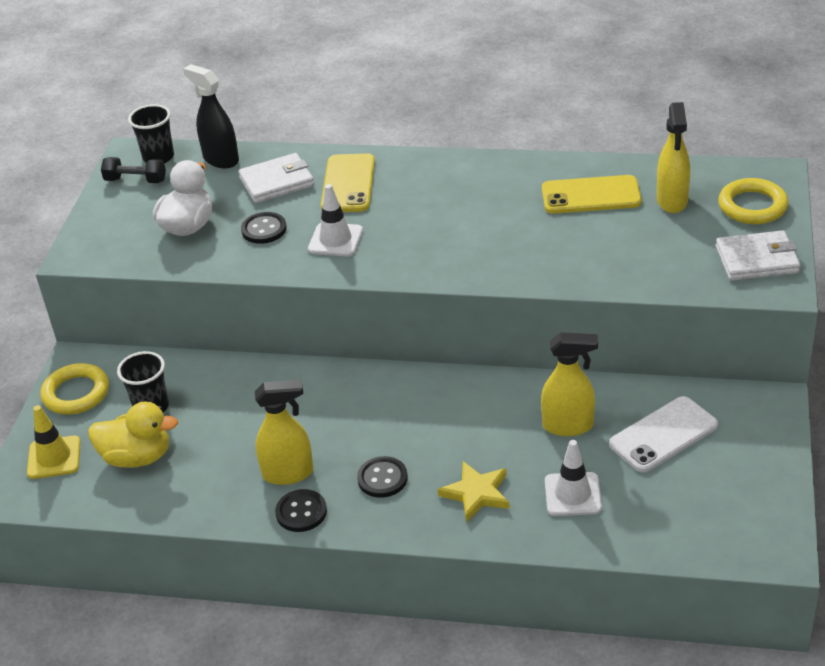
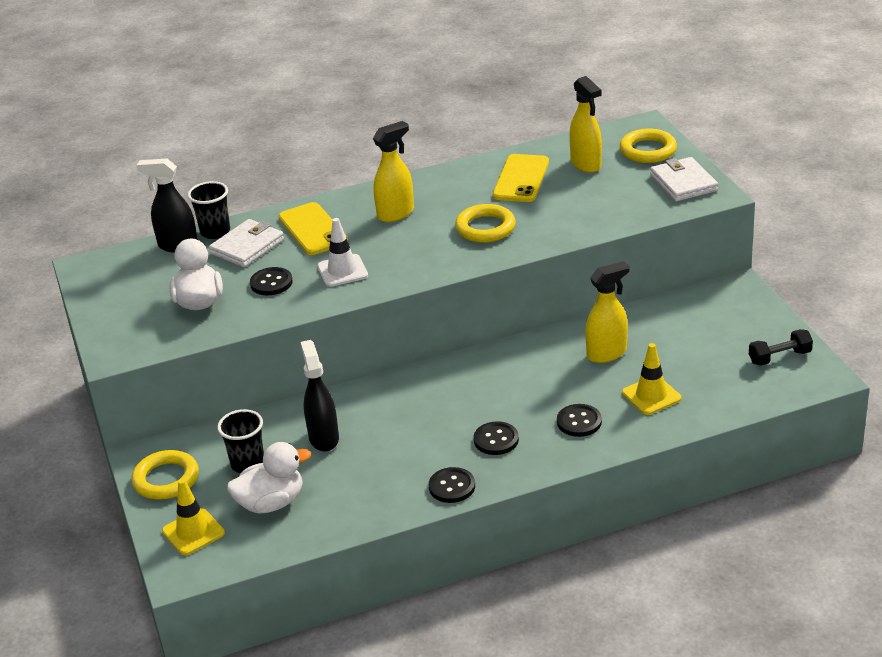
camera: 30 degrees left, 5 degrees down
(135, 180) = (112, 284): black dumbbell -> black dumbbell (779, 357)
(137, 457) = (271, 503): yellow duck -> white duck
(158, 157) = (116, 261): black cup -> black cup (215, 232)
(234, 408) = (323, 438): none -> black spray bottle
(288, 473) = (415, 465): yellow spray bottle -> yellow spray bottle (396, 213)
(476, 493) = (579, 422): yellow star -> black button
(507, 241) = (485, 228): none -> yellow ring
(572, 494) = (651, 396): white traffic cone -> yellow traffic cone
(591, 195) = (521, 179): yellow phone -> yellow phone turned 45 degrees counterclockwise
(663, 435) = (681, 334): white phone -> none
(757, 260) = (683, 183): white wallet -> white wallet turned 75 degrees counterclockwise

